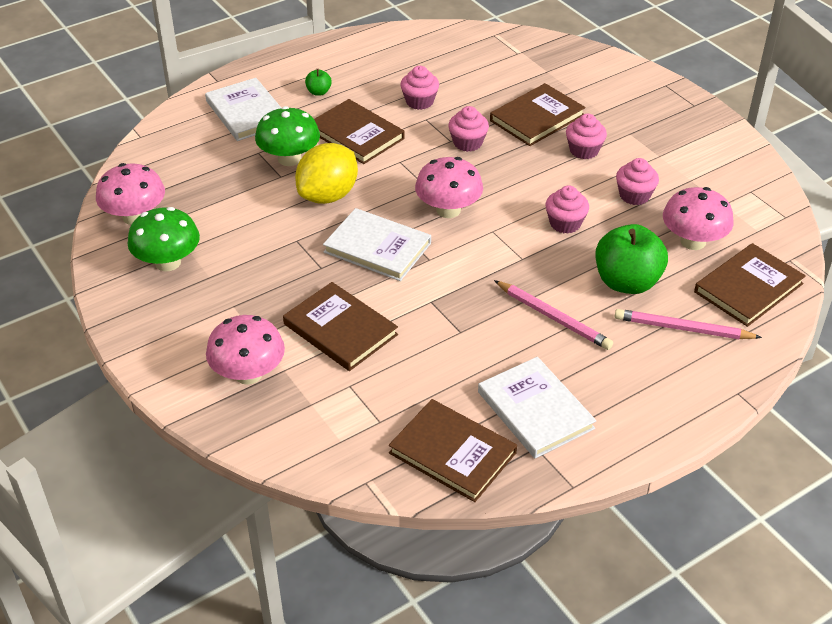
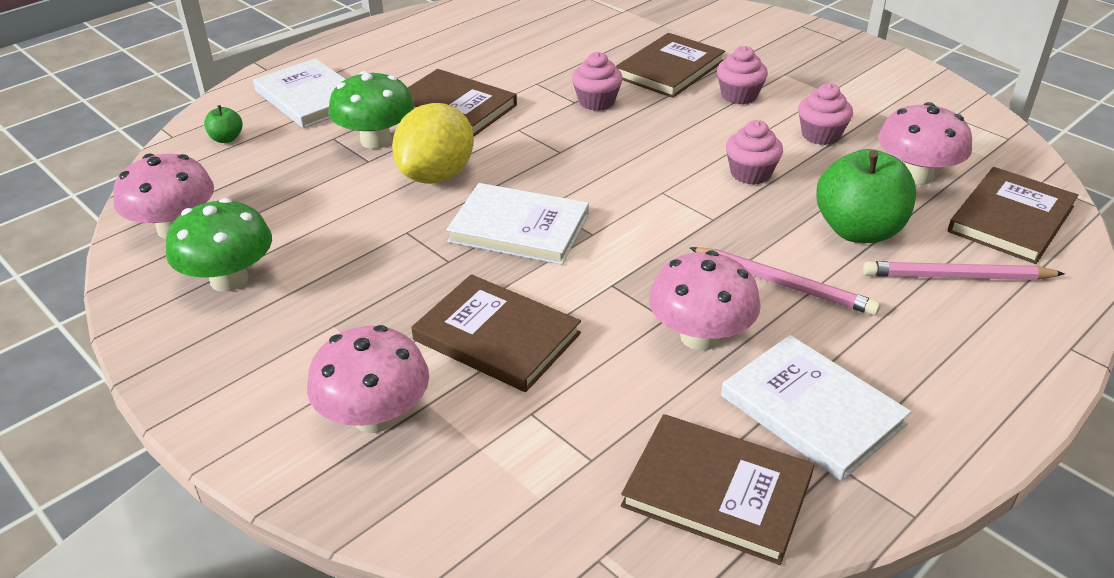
camera: 10 degrees left, 5 degrees down
(318, 92) = (397, 69): green apple -> green apple (226, 139)
(419, 101) = (523, 67): pink cupcake -> none
(448, 210) = (598, 175): pink mushroom -> pink mushroom (700, 337)

